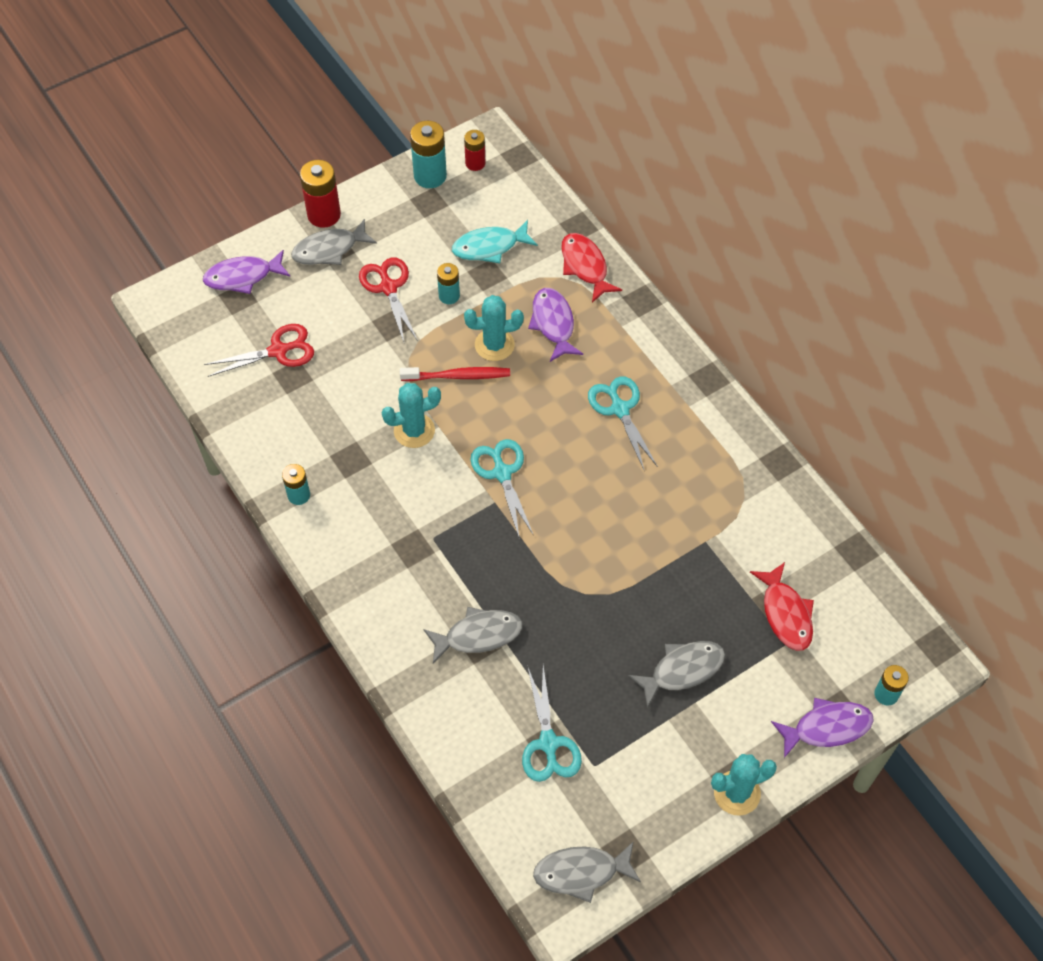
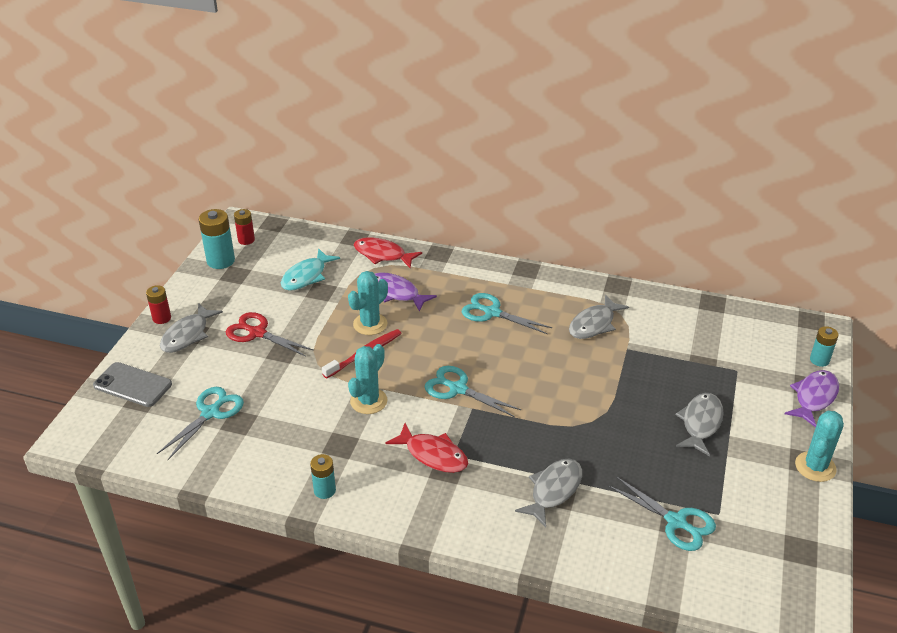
camera: 40 degrees left, 20 degrees down
(243, 277) = (133, 385): purple fish -> grey phone
(278, 351) = (210, 413): red scissors -> turquoise scissors
(324, 215) = (162, 318): red battery -> red battery, size x0.61
(449, 296) = (307, 315): turquoise battery -> none
(581, 872) = (792, 583): grey fish -> grey fish (594, 324)
(785, 613) = (717, 356): red fish -> red fish (433, 455)

